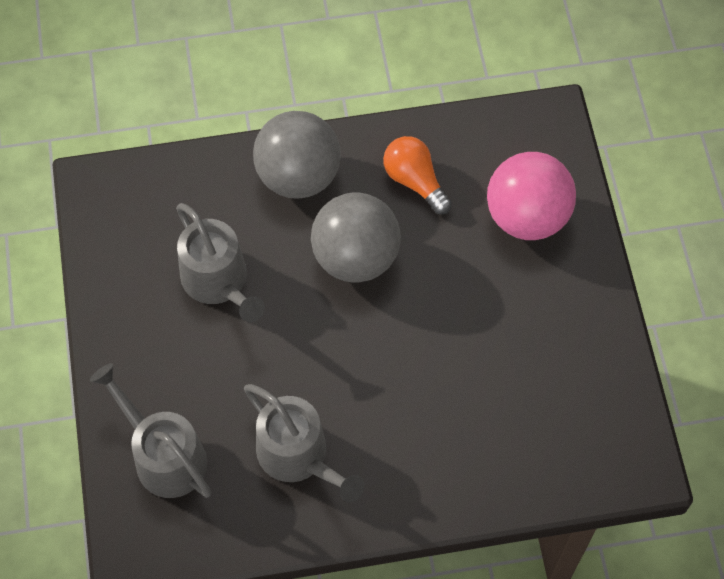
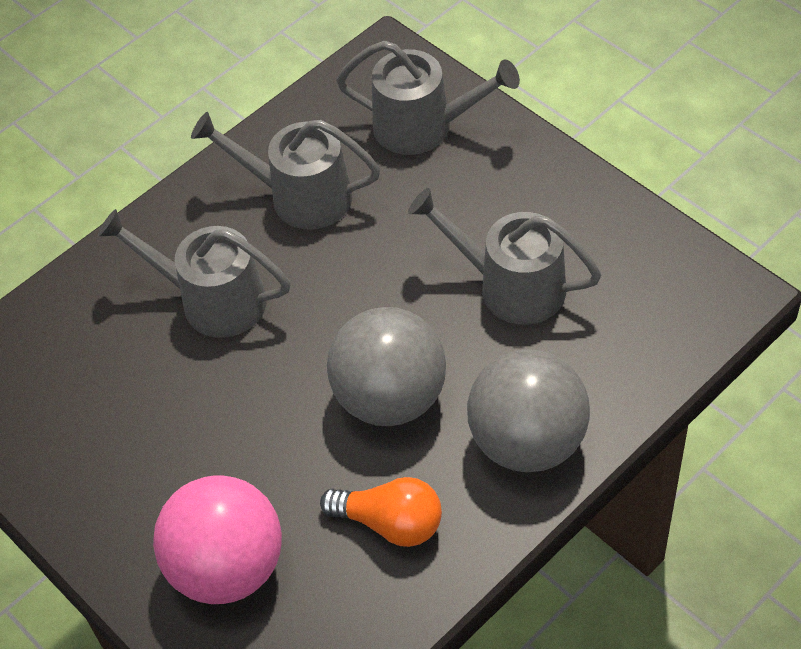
camera: 150 degrees right, 10 degrees down
(419, 409) = (212, 300): none -> grey watering can

